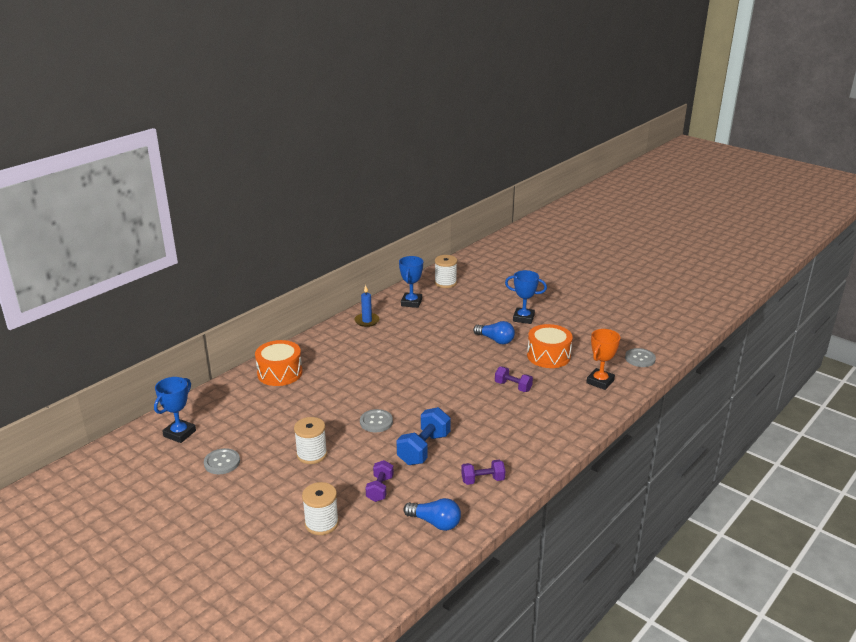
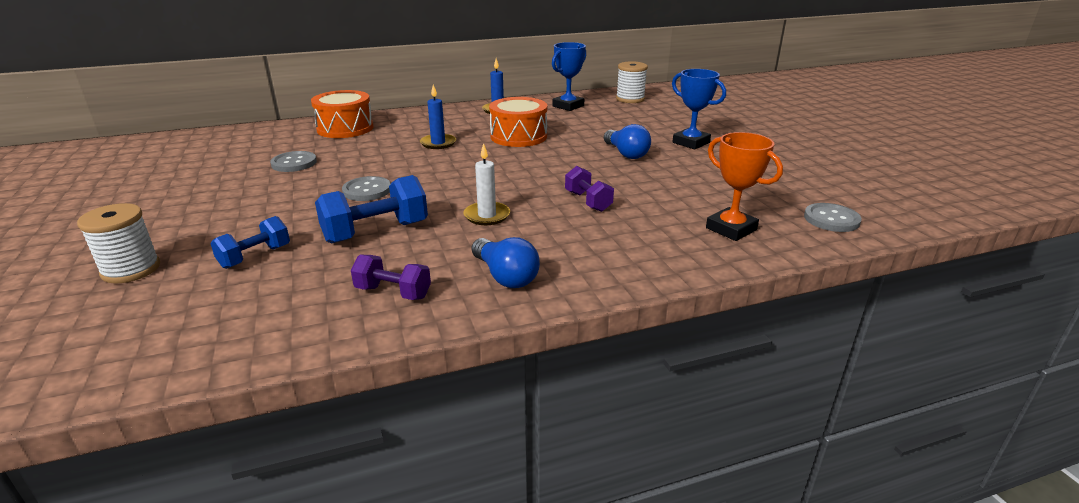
camera: 30 degrees right, 0 degrees up
(179, 433) = (175, 149): blue trophy -> none
(222, 462) = (160, 181): grey button -> grey button (294, 163)
(312, 454) = (250, 199): white spool -> none
(367, 367) = (438, 143): none -> blue candle
(380, 489) = (255, 256): purple dumbbell -> blue dumbbell
(435, 523) = (248, 322): blue light bulb -> blue light bulb (505, 276)
(470, 416) = (487, 216): none -> white candle
(548, 356) = (681, 183): orange drum -> orange drum (518, 136)
(600, 382) = (731, 229): orange trophy -> orange trophy turned 75 degrees clockwise

